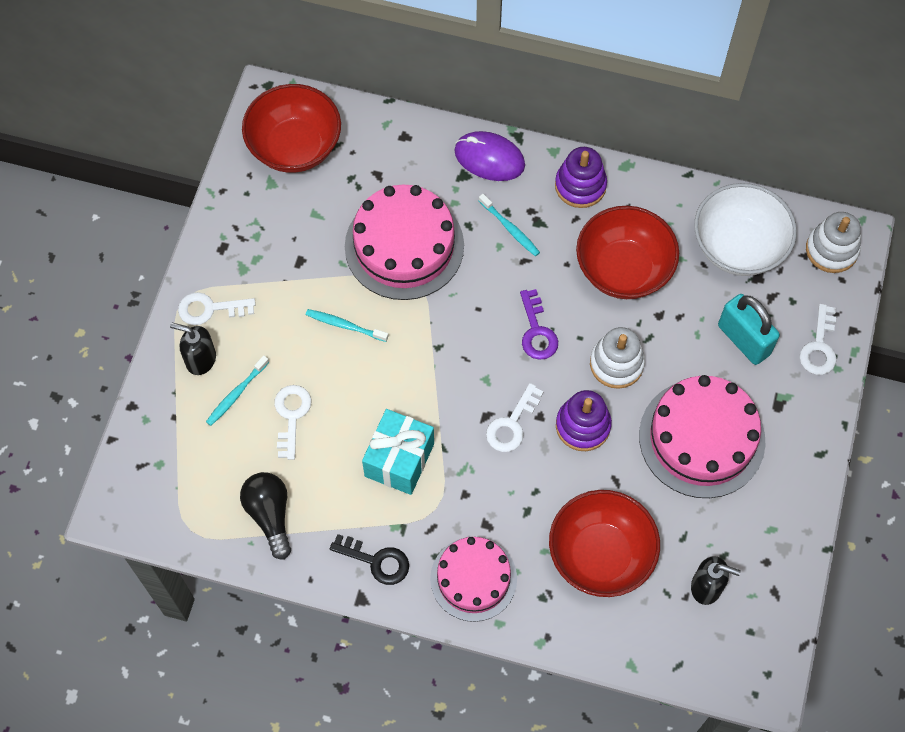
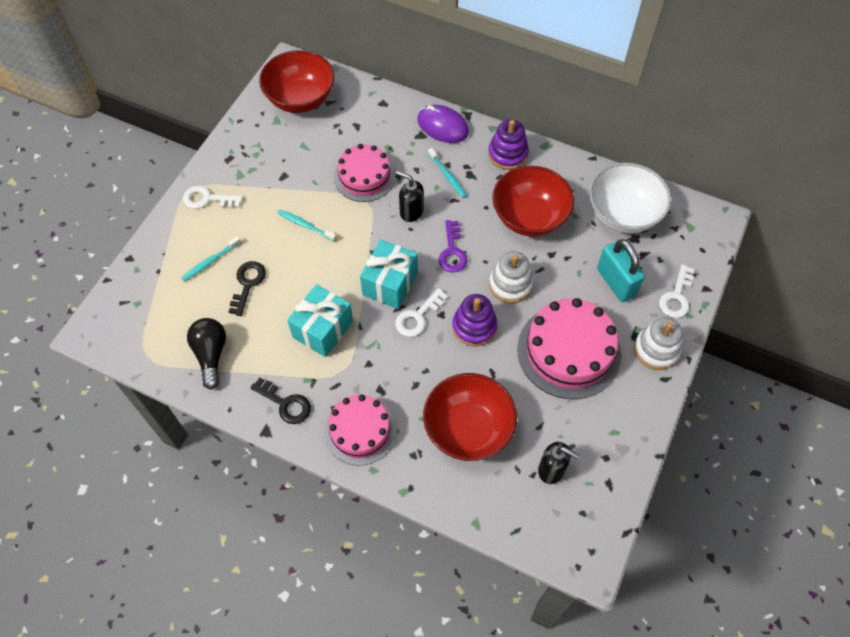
camera: 10 degrees right, 5 degrees down
(200, 359) = (190, 233): black soap dispenser -> black soap dispenser (411, 211)
(291, 416) = (247, 284): white key -> black key
(404, 246) = (364, 176): pink cake -> pink cake, size x0.66
(468, 386) = (390, 284): none -> turquoise gift
(831, 250) = (697, 227): white stacking toy -> white stacking toy (656, 350)

